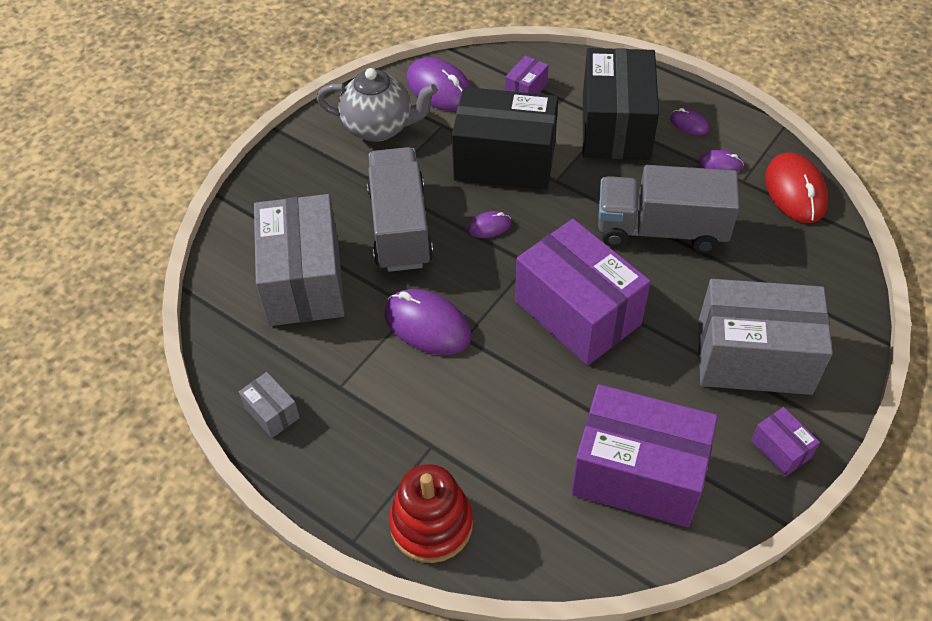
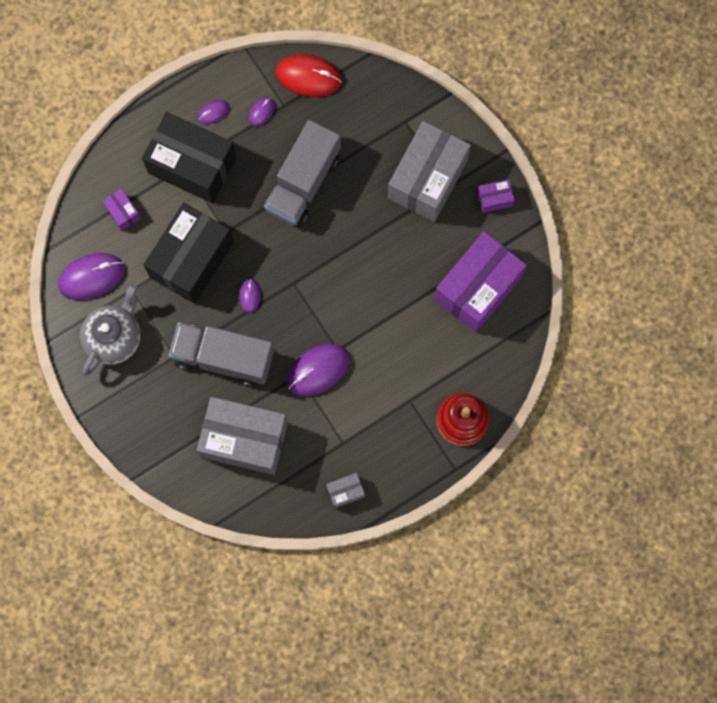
camera: 70 degrees left, 25 degrees up
(577, 312) = (348, 270): purple box -> none

